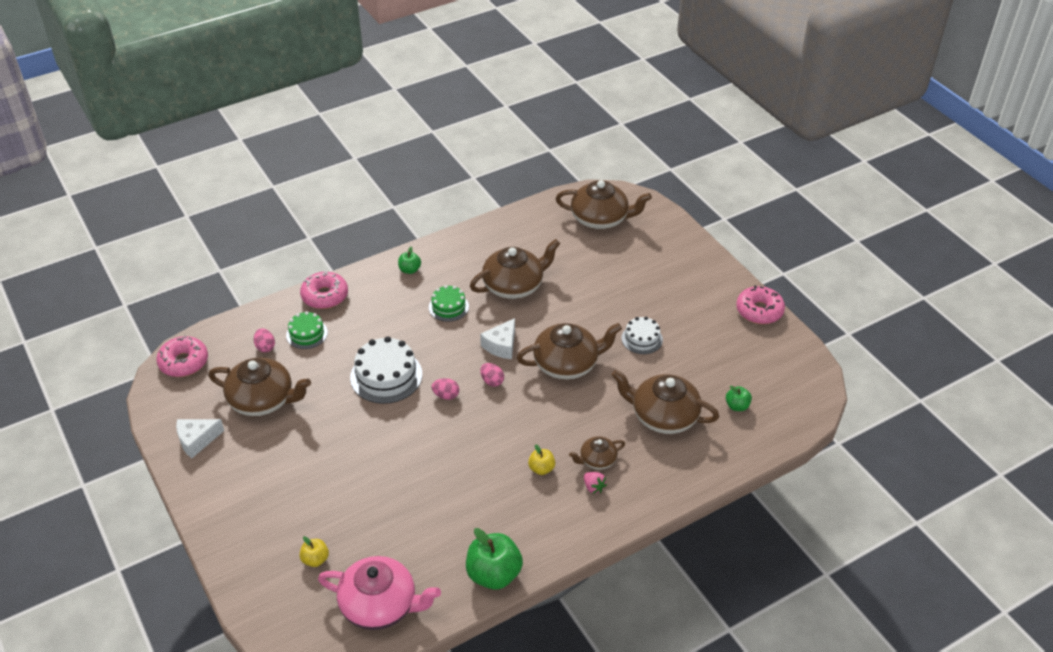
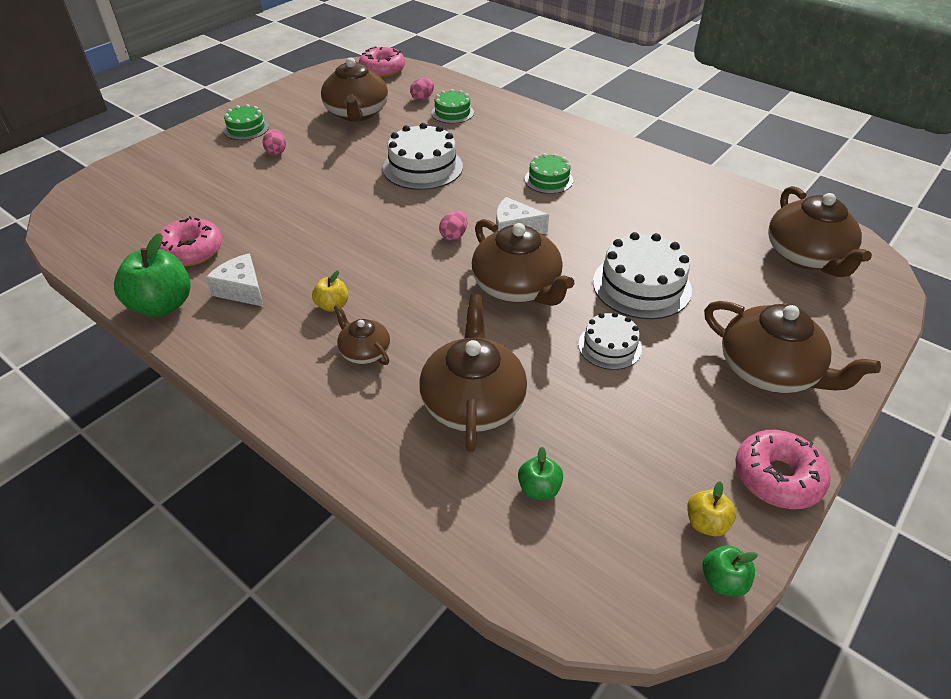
camera: 70 degrees right, 0 degrees up
(197, 440) = (296, 97): white cheese -> white cheese (242, 290)
(237, 489) = (246, 128): none -> green cake
(315, 559) = (170, 187): yellow apple -> yellow apple (706, 523)
(325, 296) = (509, 109): pink donut -> pink donut (191, 251)
(380, 605) = (116, 238): pink teapot -> none
(410, 270) = (584, 144): green apple -> green apple (723, 581)
(446, 395) = (415, 210): pink egg -> pink egg (276, 152)
(514, 285) = (619, 215): brown teapot -> brown teapot (769, 370)
(593, 303) = (641, 285): none -> white cake
(593, 487) = (316, 358): pink strawberry -> none

